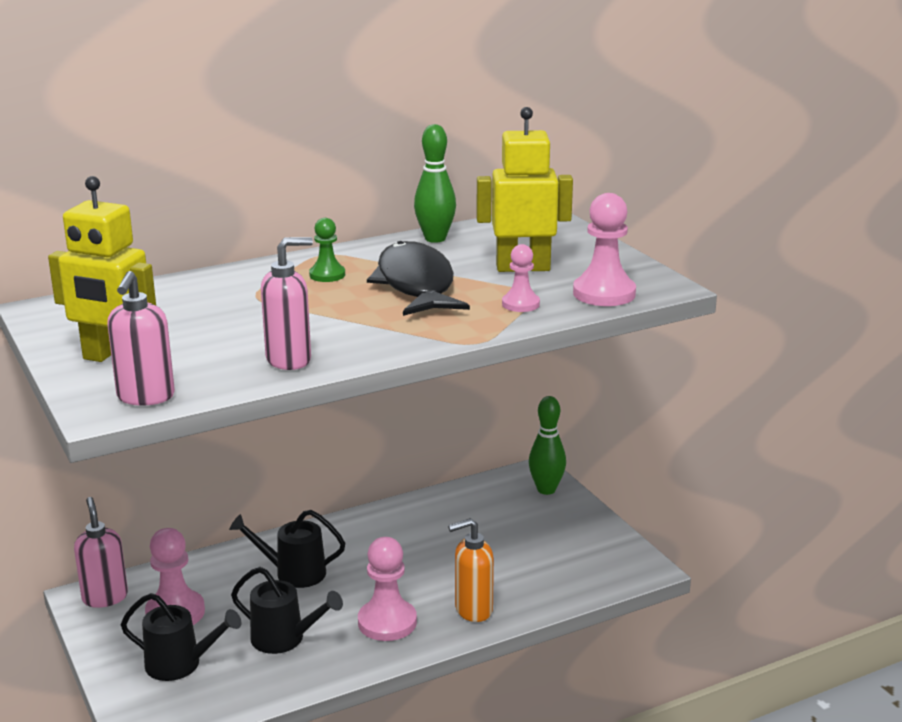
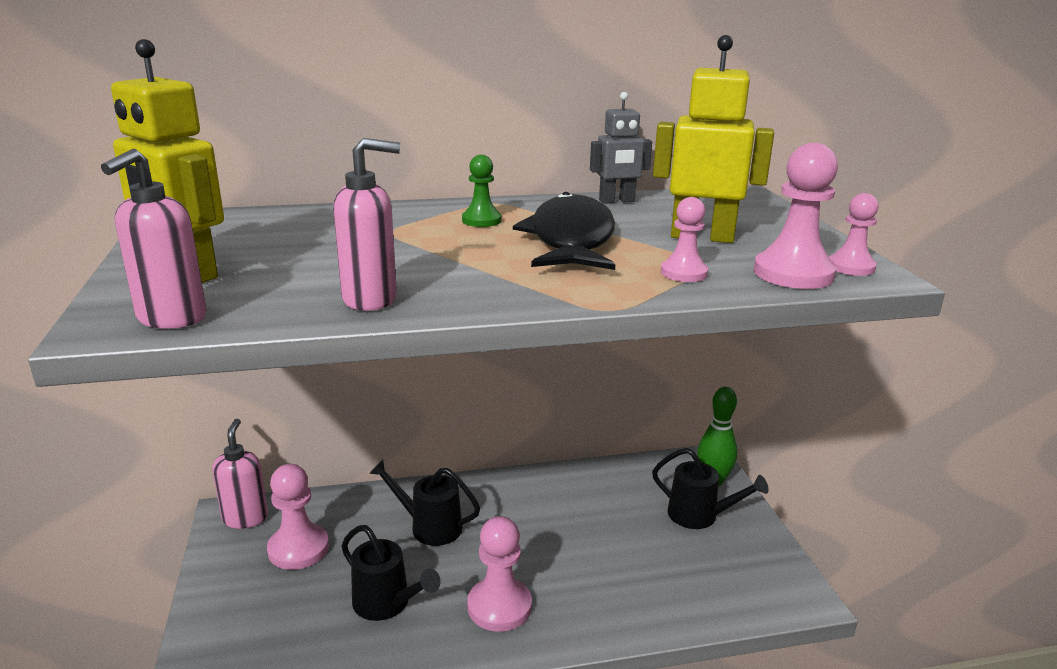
camera: 15 degrees right, 0 degrees up
(181, 664) = (272, 612): black watering can -> black watering can (700, 516)
(435, 239) = (617, 201): green bowling pin -> grey robot
(473, 610) = (596, 611): orange soap dispenser -> none
(646, 282) = (851, 267): none -> pink pawn

